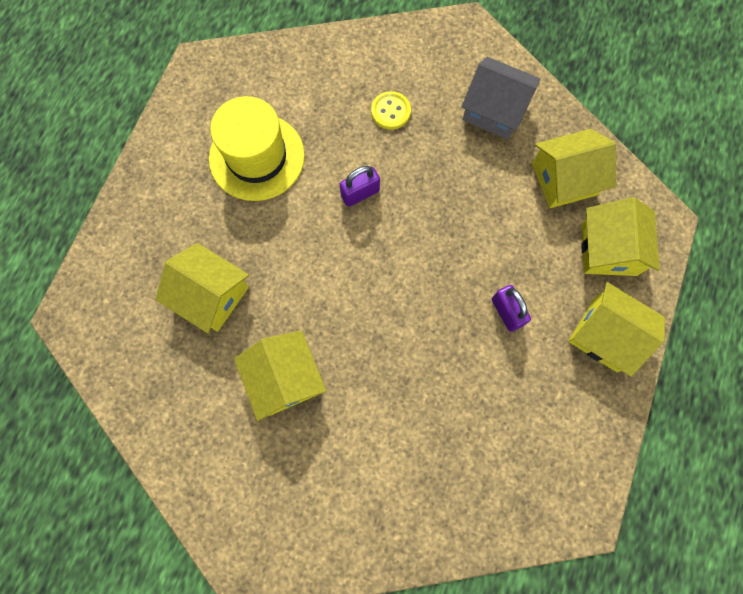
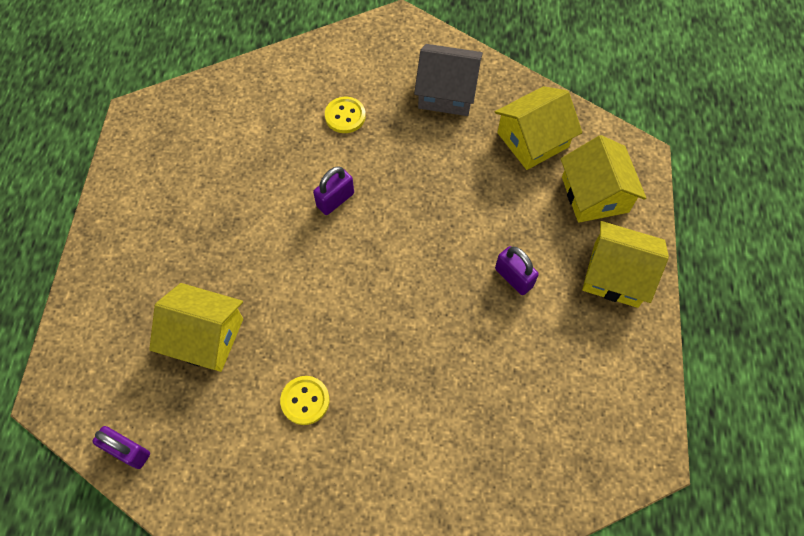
camera: 15 degrees left, 10 degrees down
(121, 382) = (128, 451): none -> purple padlock
(257, 157) = (220, 189): yellow hat -> none
(285, 378) = (305, 400): yellow house -> yellow button

